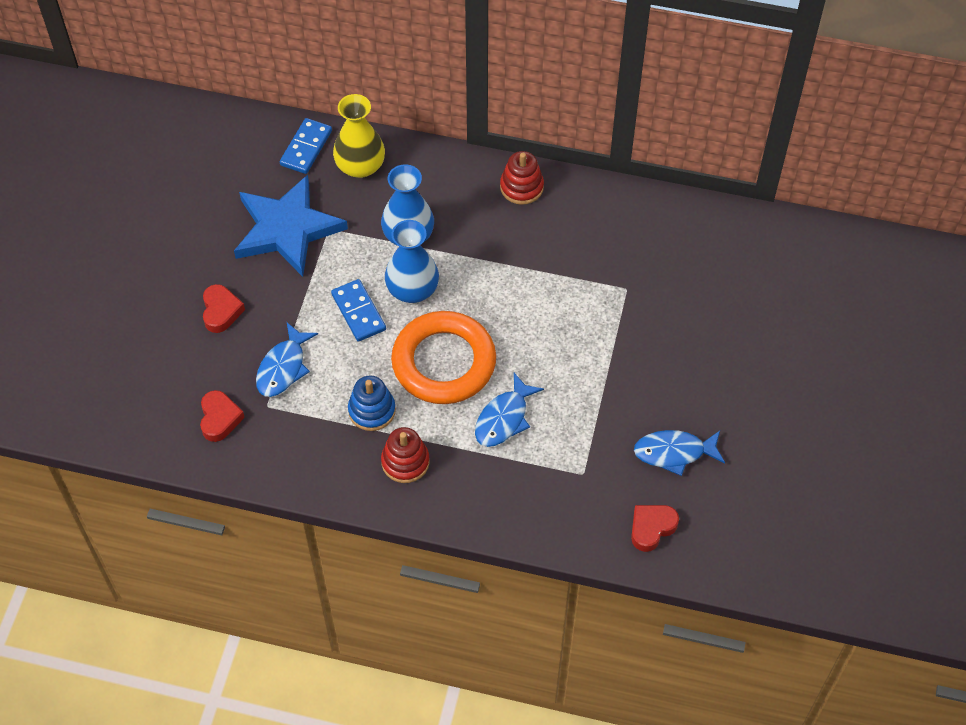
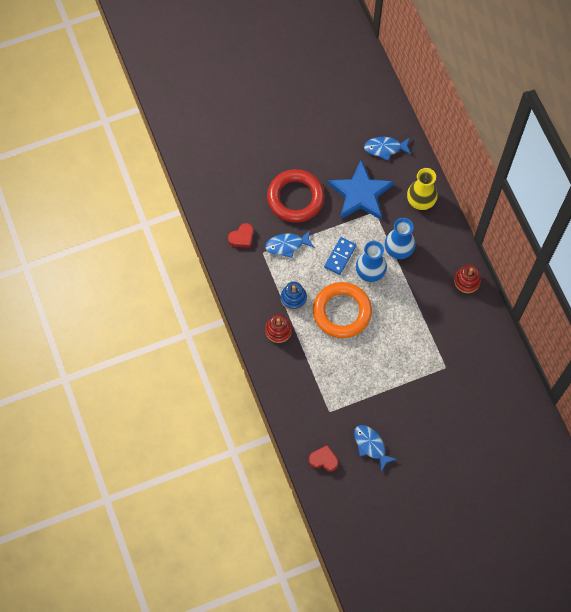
camera: 55 degrees right, 10 degrees up
(221, 311) = (295, 198): red heart -> red ring
(306, 148) = (412, 169): blue domino -> none
(504, 418) = (332, 358): blue fish -> blue fish (385, 148)

